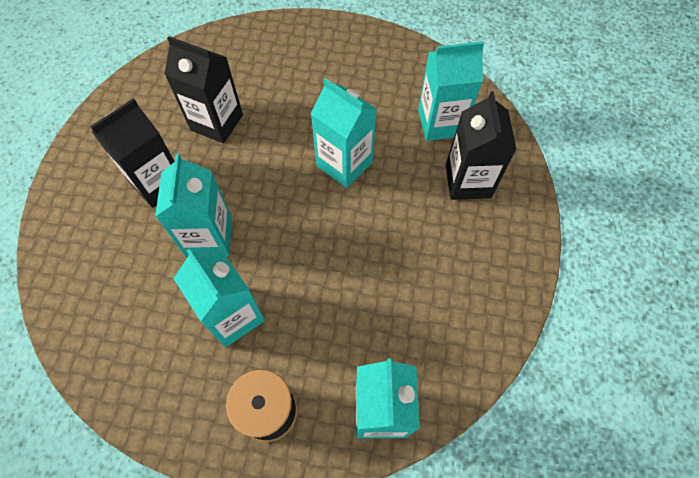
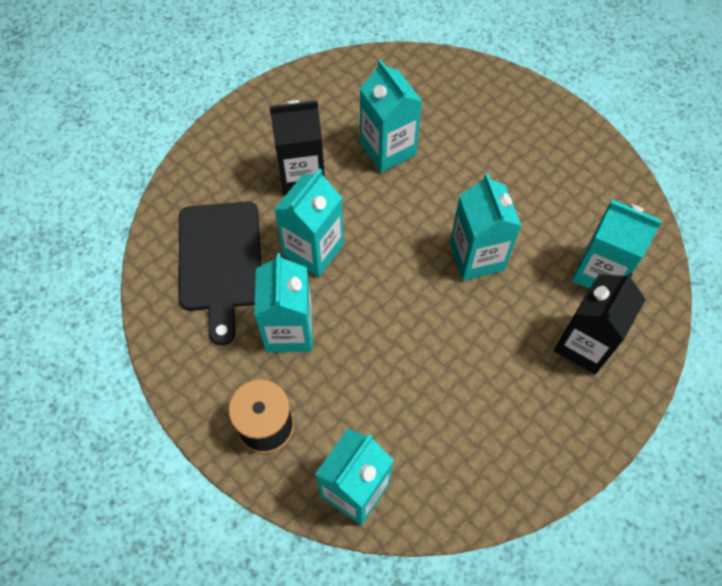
camera: 35 degrees right, 0 degrees up
(132, 296) = (220, 262): none -> black cutting board
(217, 122) = (388, 149): black carton -> turquoise carton

